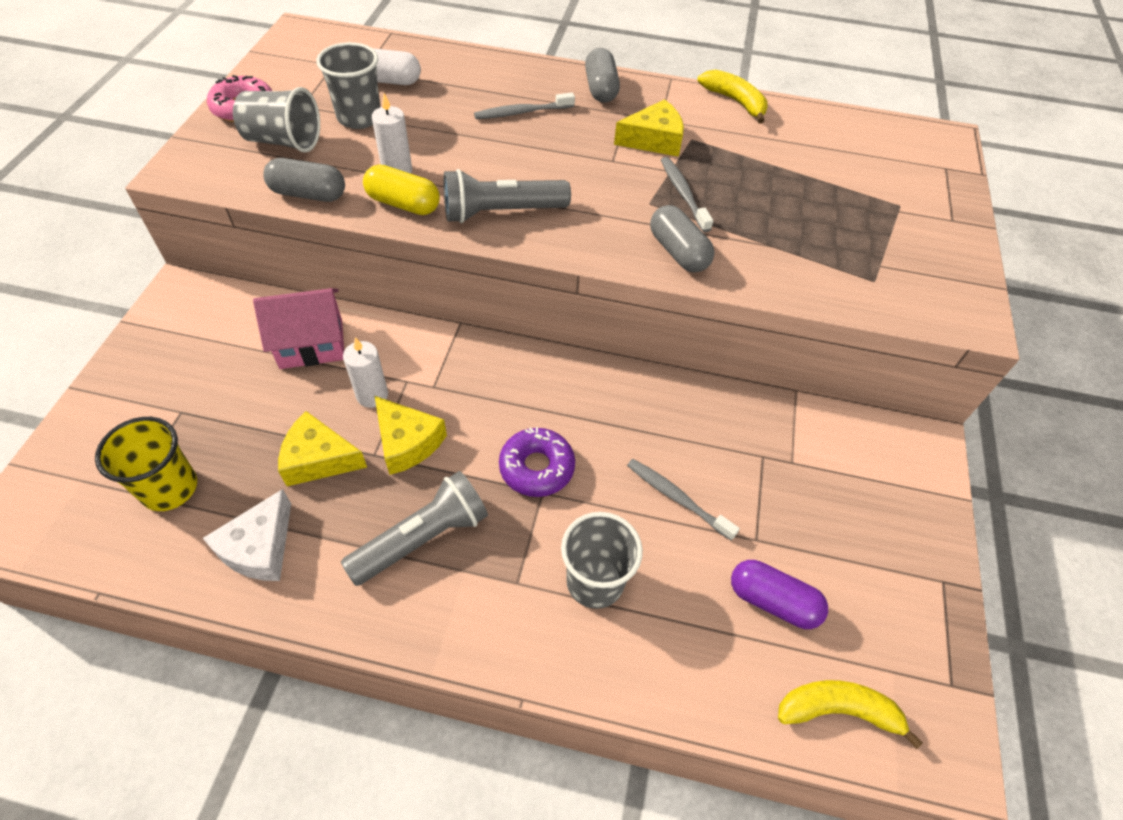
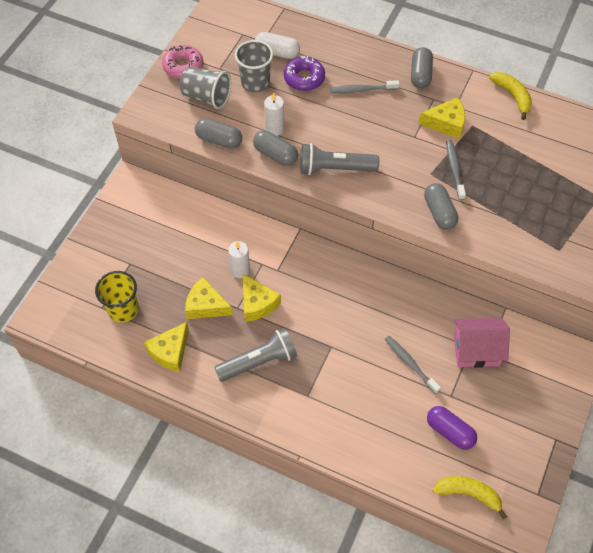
camera: 15 degrees right, 5 degrees up
(259, 548) = (170, 351): white cheese -> yellow cheese
(311, 344) = (207, 230): pink house -> pink house (476, 350)
(403, 204) = (275, 155): yellow capsule -> grey capsule
(537, 467) = (330, 331): purple donut -> purple donut (304, 78)
(595, 581) = (351, 403): grey cup -> none

